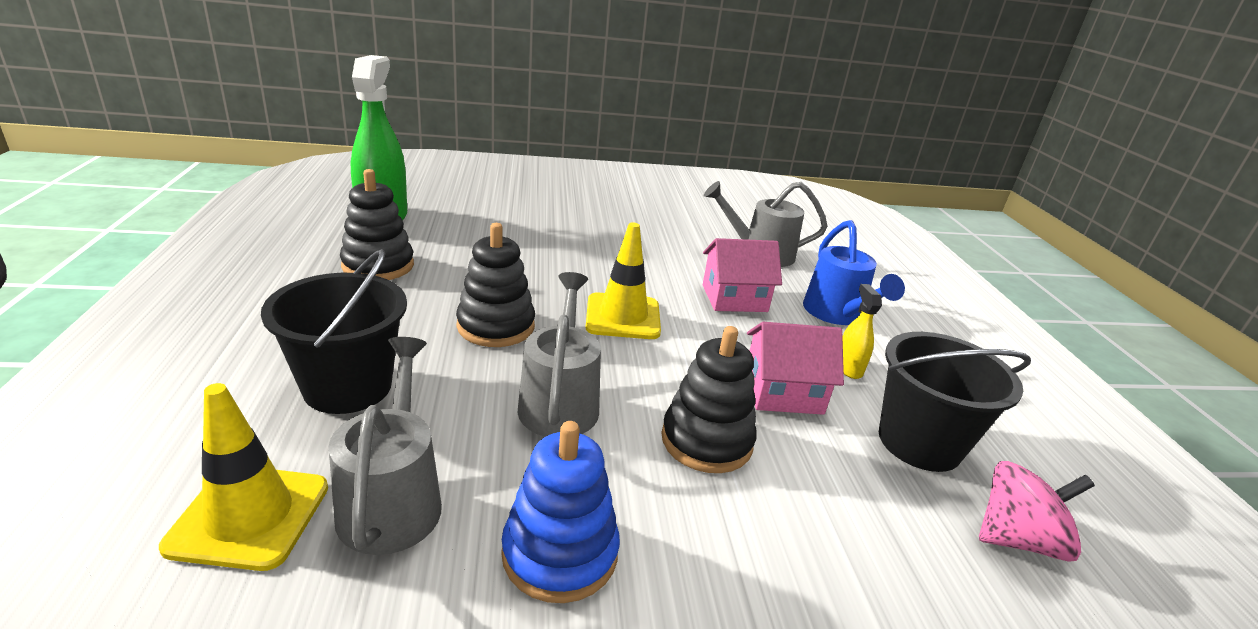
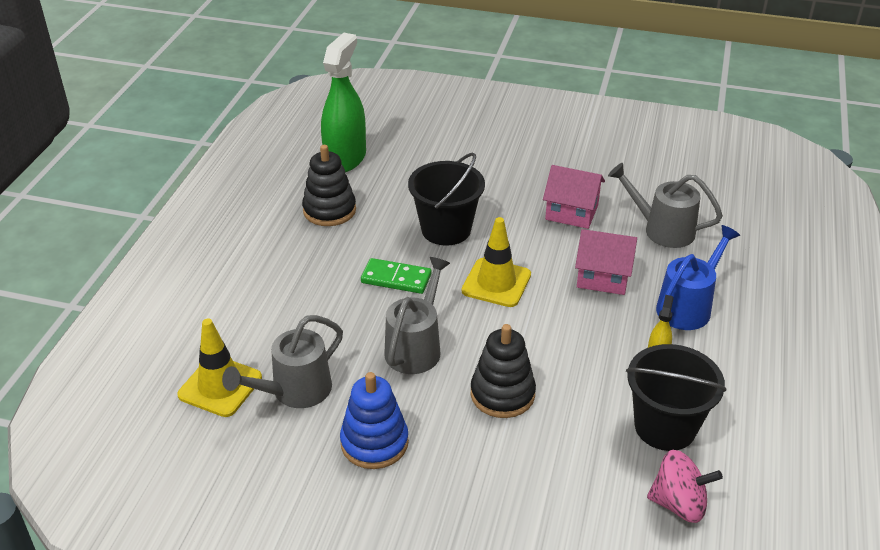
camera: 25 degrees right, 10 degrees up
(348, 387) = (286, 313): black bucket -> black bucket (446, 229)
(393, 498) = (294, 392): grey watering can -> grey watering can turned 150 degrees counterclockwise
(496, 326) = (396, 278): black stacking toy -> green domino
(783, 392) = (585, 368): pink house -> pink house (572, 212)
(837, 314) = (688, 306): blue watering can -> blue watering can turned 150 degrees counterclockwise

